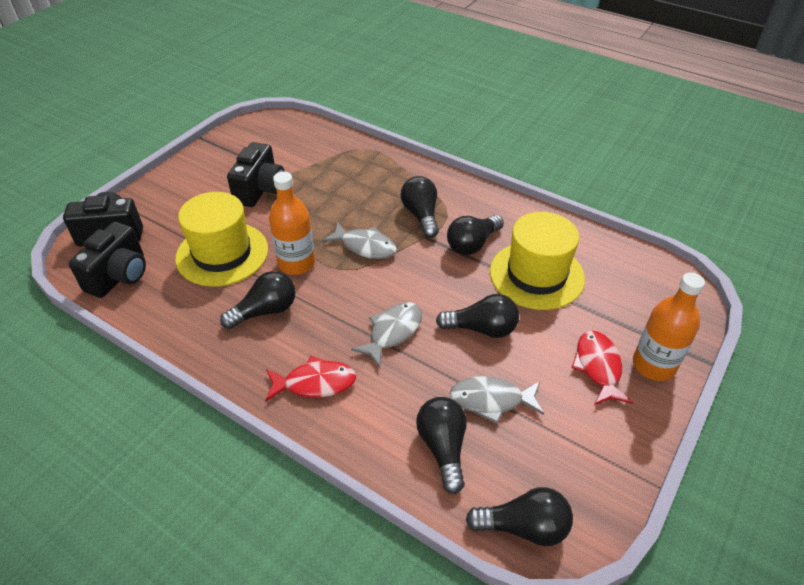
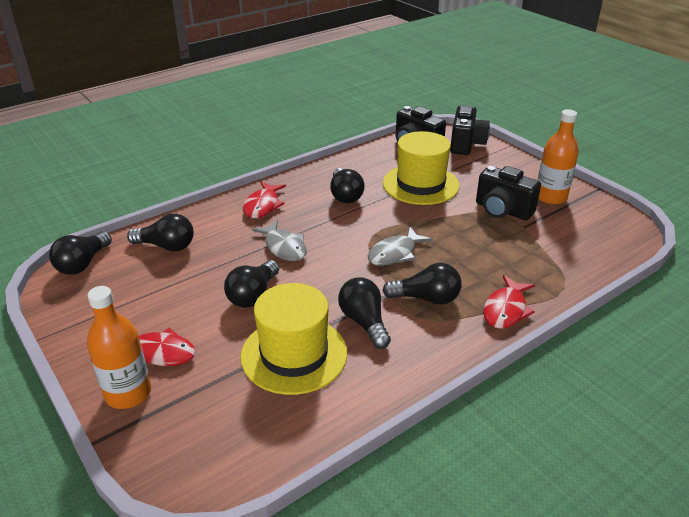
camera: 110 degrees right, 10 degrees down
(296, 263) = (391, 215): orange bottle -> orange bottle (550, 197)
(411, 173) = (506, 309): none -> red fish
(491, 400) = (182, 279): grey fish -> none

